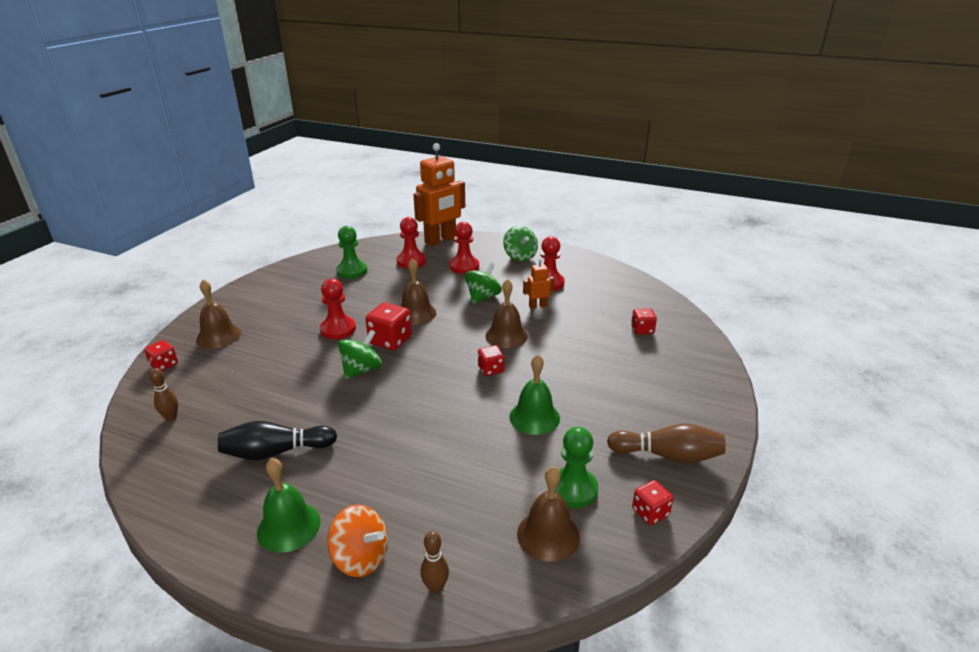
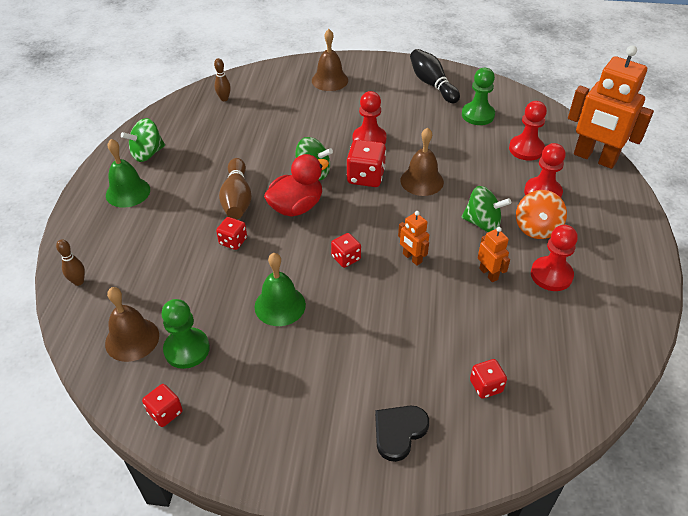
camera: 75 degrees right, 15 degrees up
(164, 365) = (282, 70): red dice -> red dice (233, 241)
(276, 452) = (199, 160): black bowling pin -> black bowling pin (432, 84)
(361, 558) = (103, 236): orange spinning top -> orange spinning top (537, 228)
(406, 388) = (296, 207): none -> red duck
(506, 336) = (412, 258): brown bell -> orange robot
(520, 256) = (603, 236): green spinning top -> green spinning top (147, 154)
(667, 455) = (247, 424): brown bowling pin -> brown bowling pin (237, 199)
(679, 374) = (399, 432): none -> black heart

